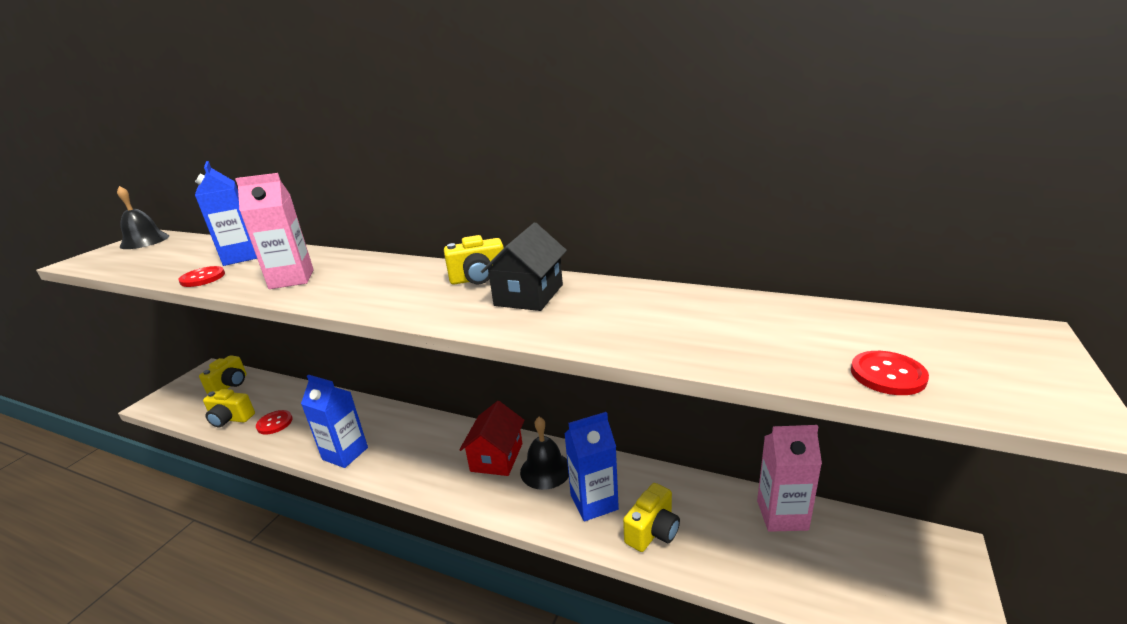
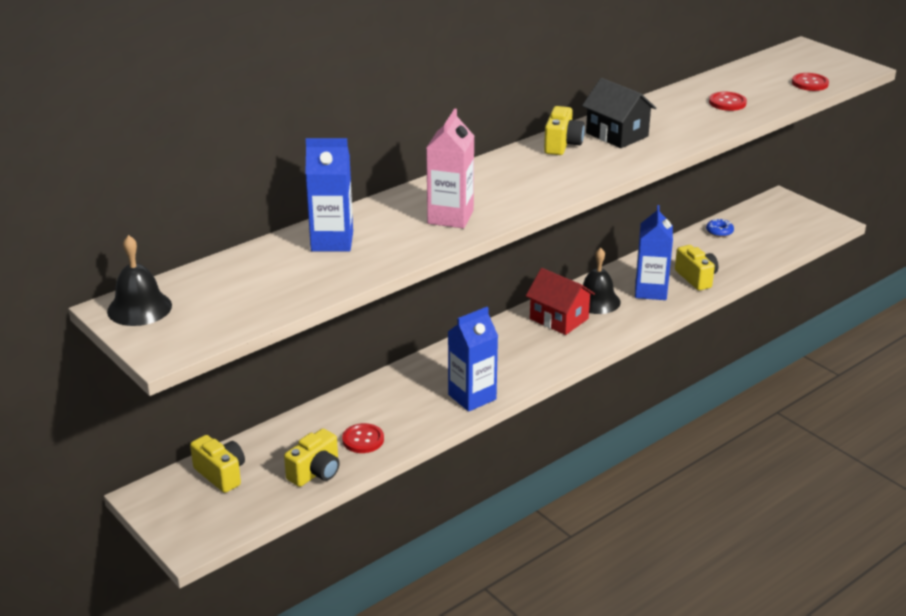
camera: 65 degrees left, 5 degrees up
(203, 278) = (377, 262): red button -> red button (727, 103)
(782, 515) = (719, 232): pink carton -> blue donut

